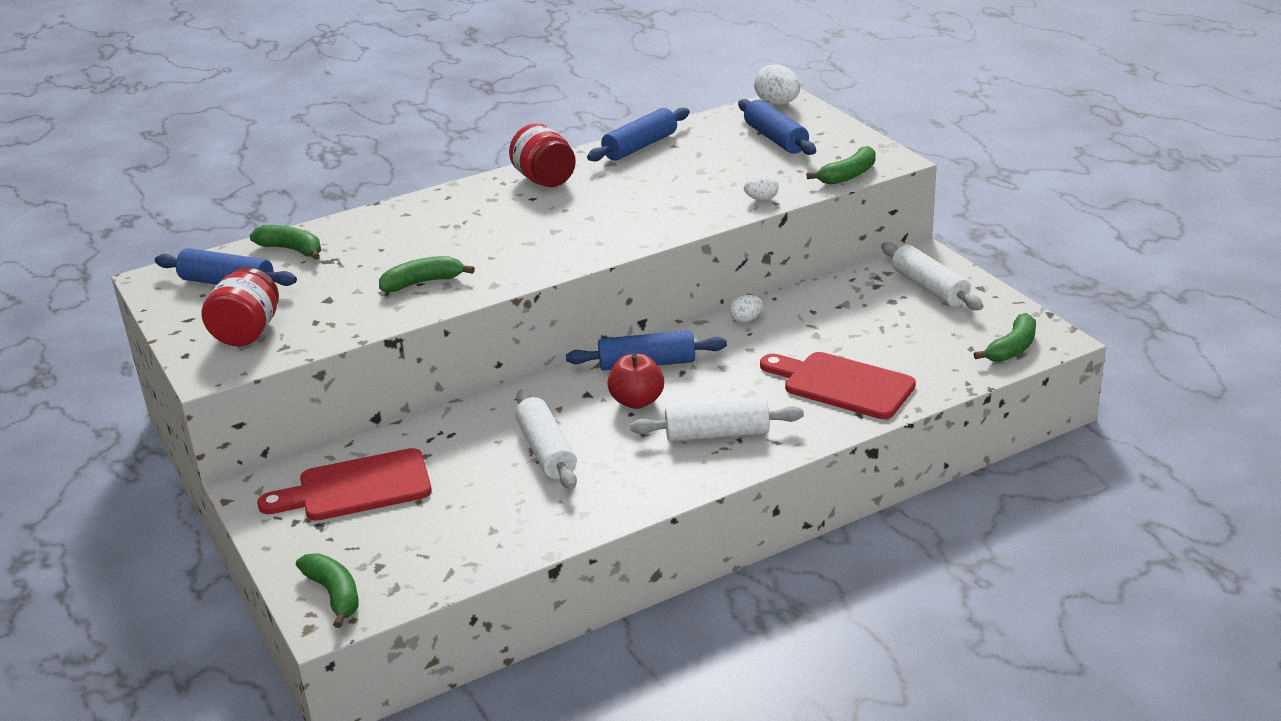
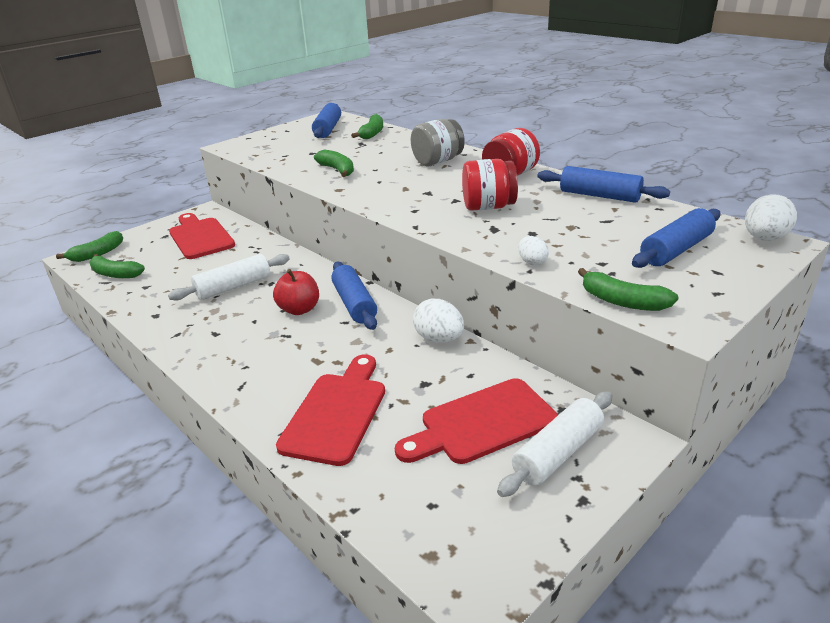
camera: 75 degrees right, 0 degrees up
(247, 332) = (271, 144): red jar -> red jar (488, 207)
(458, 215) = (437, 161): none -> grey jar
(717, 434) = (253, 354): white rolling pin -> none
(746, 320) = (439, 339): white egg -> white egg, size x1.69
(883, 314) = (482, 423): none -> red cutting board
(1012, 348) = (441, 546): green banana -> green banana (115, 274)

